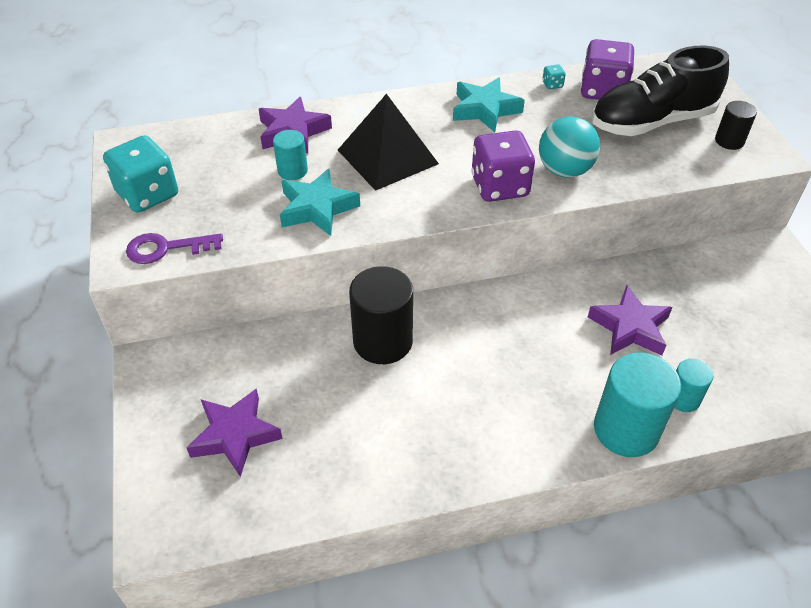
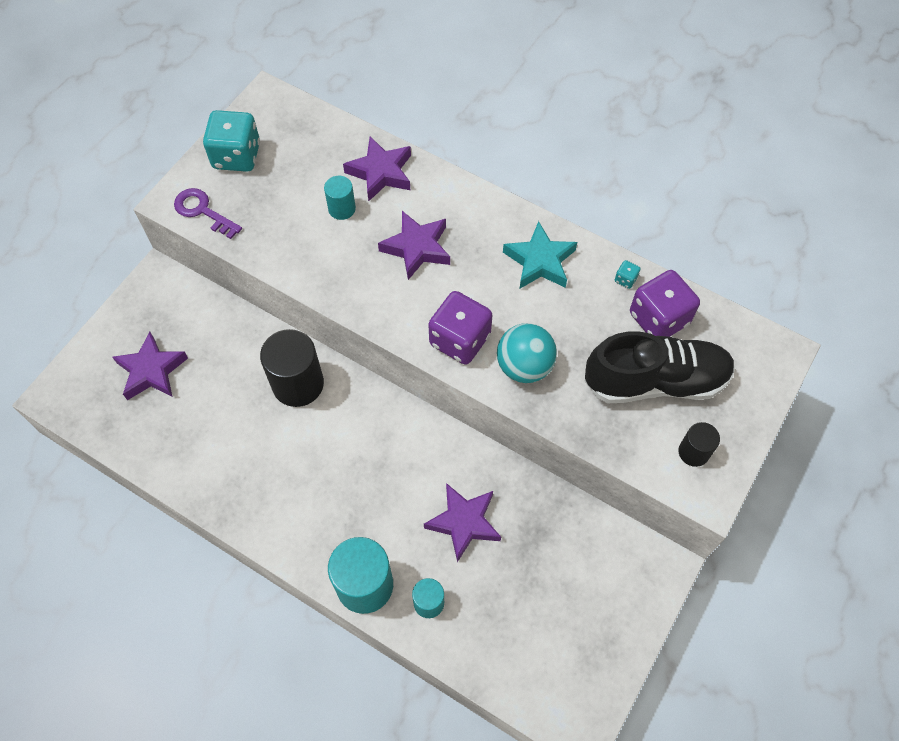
camera: 45 degrees right, 15 degrees up
(317, 208) = (321, 254): turquoise star -> none
(388, 156) = (417, 248): black pyramid -> purple star
(651, 122) = (655, 381): black shoe -> black shoe turned 150 degrees clockwise

